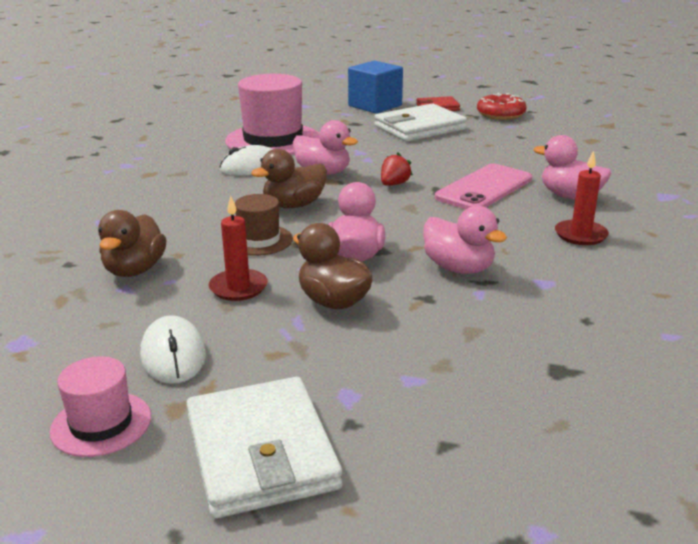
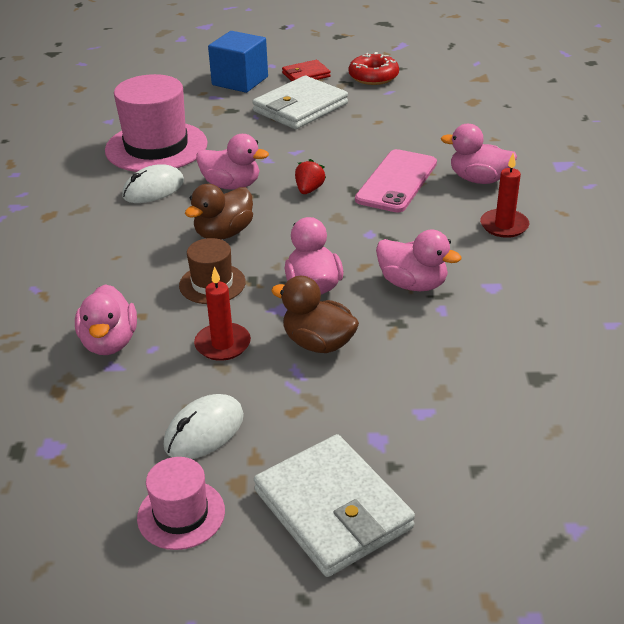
camera: 15 degrees left, 10 degrees up
(135, 270) = (110, 342): brown duck -> pink duck
(173, 355) = (204, 431): white mouse -> white mouse turned 75 degrees clockwise

